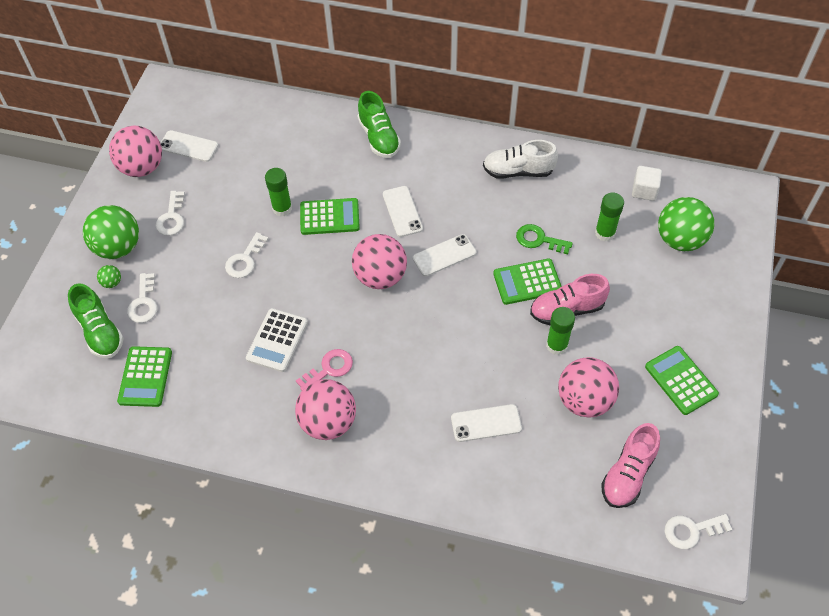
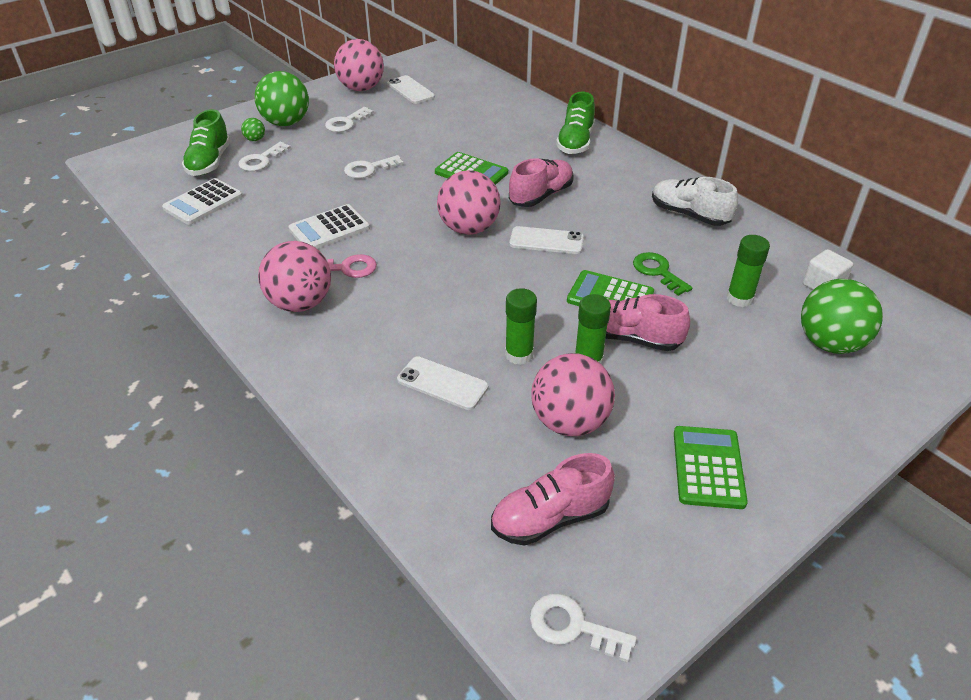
camera: 35 degrees right, 15 degrees down
(145, 377) = (203, 202): green calculator -> white calculator
(282, 208) = (438, 152): green glue stick -> green glue stick (519, 354)
(402, 211) = (541, 195): white phone -> pink shoe

